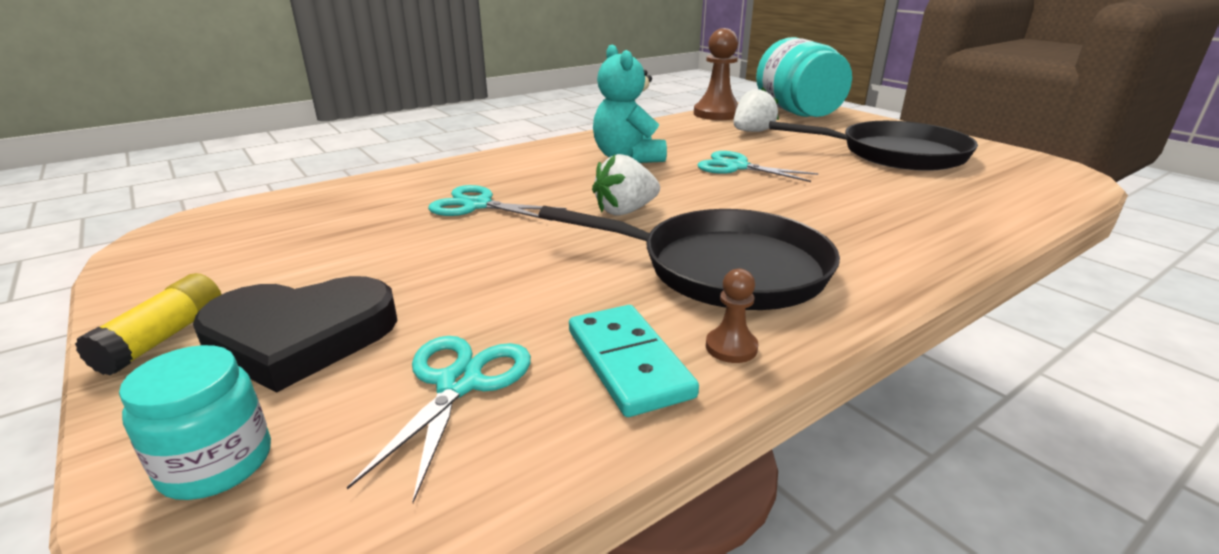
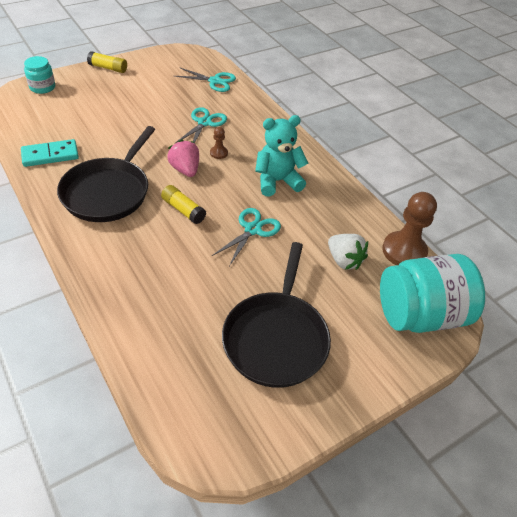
camera: 90 degrees right, 20 degrees up
(300, 336) = (98, 91): black heart -> none
(459, 384) = (56, 121): turquoise scissors -> turquoise scissors (214, 81)
(625, 211) = (185, 170): white strawberry -> pink strawberry
(729, 206) = (183, 210): none -> yellow glue stick
(731, 347) = (47, 180): brown pawn -> brown pawn (218, 153)

